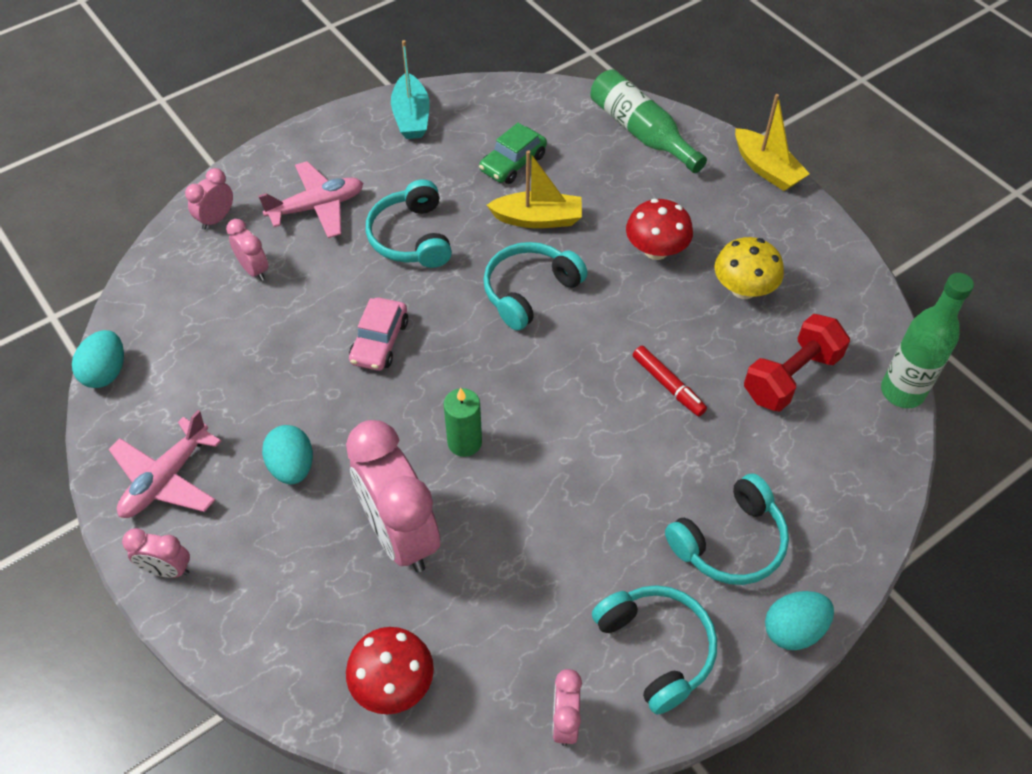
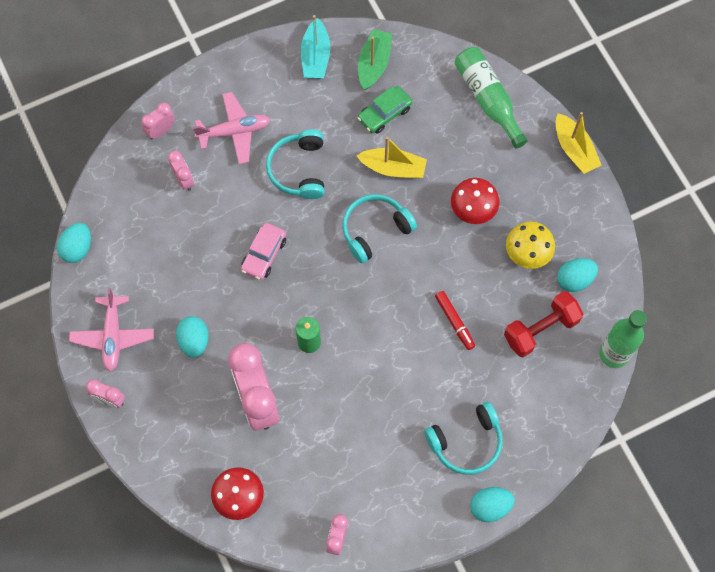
camera: 10 degrees right, 15 degrees up
(166, 479) = (113, 336): pink plane -> pink plane turned 45 degrees counterclockwise
(487, 115) = (374, 64): none -> green boat
(657, 648) = (402, 504): turquoise headphones -> none
(816, 310) = (574, 279): none -> turquoise egg

